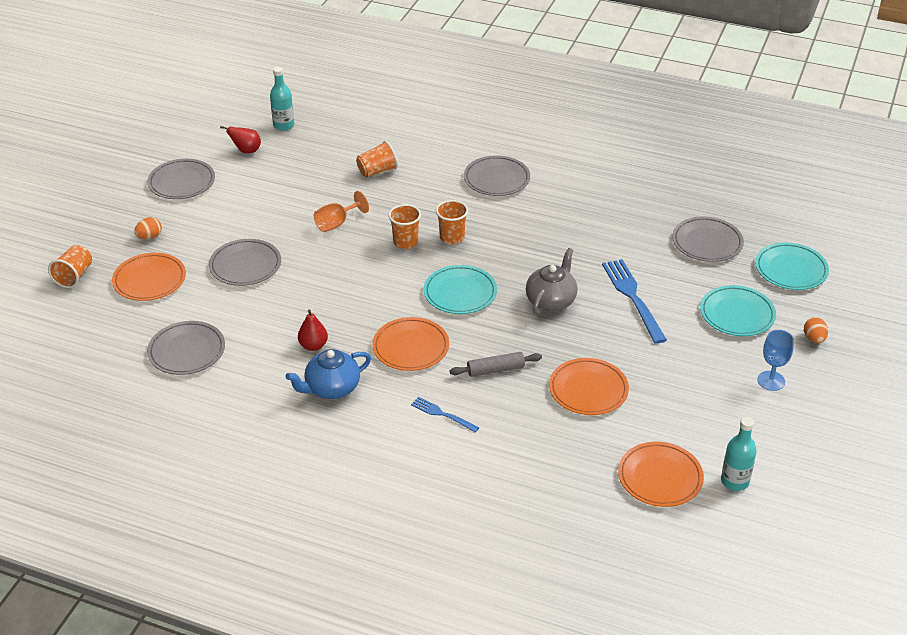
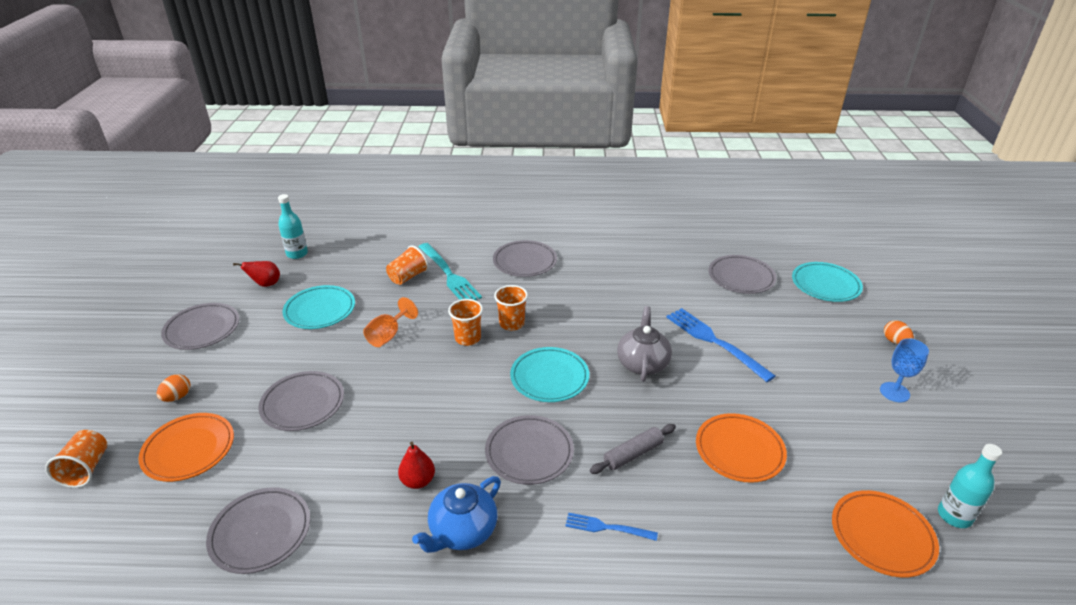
camera: 20 degrees left, 5 degrees down
(411, 347) = (529, 452): orange plate -> grey plate
(416, 177) = (449, 275): none -> turquoise fork
(737, 314) = (814, 335): turquoise plate -> turquoise plate (320, 310)

